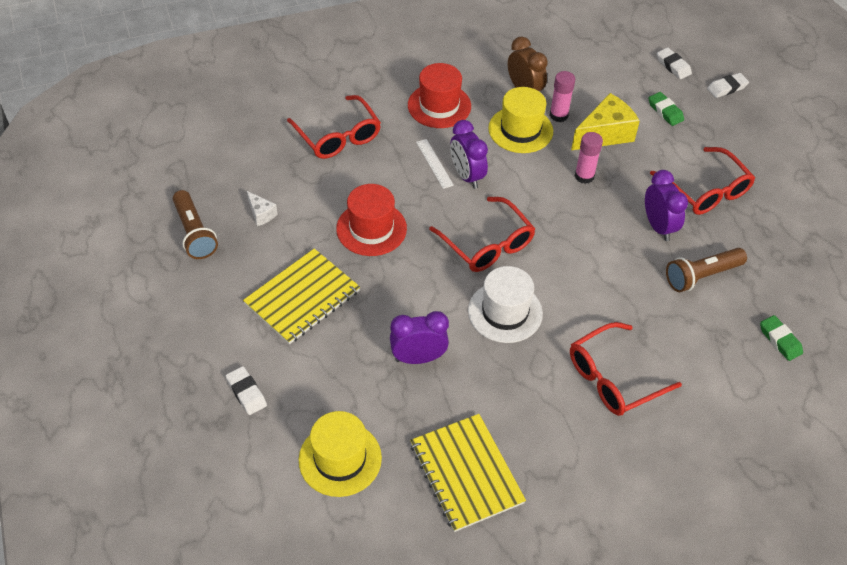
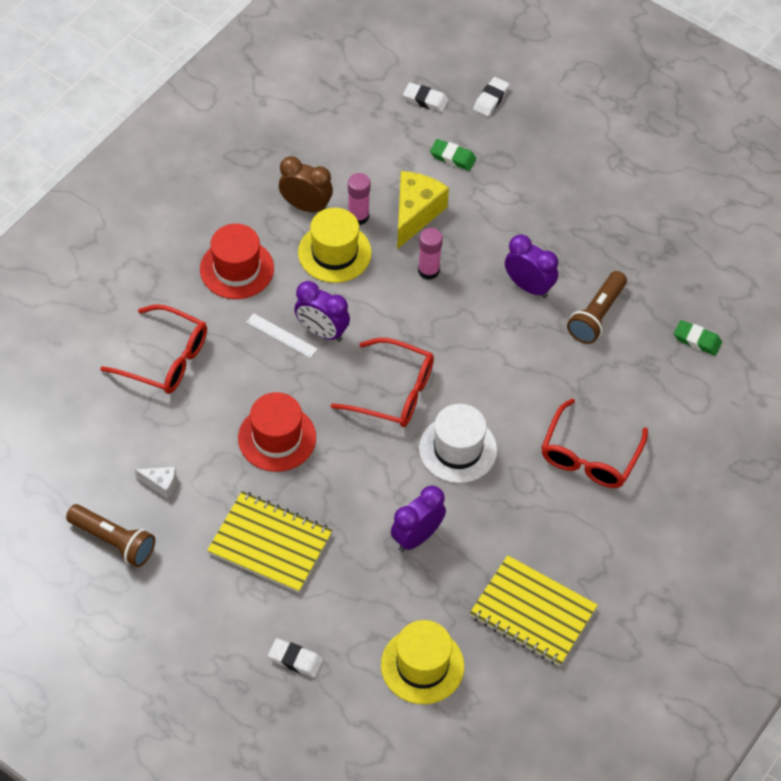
camera: 35 degrees left, 5 degrees up
(302, 298) = (270, 543): yellow notebook -> yellow notebook turned 75 degrees counterclockwise
(706, 190) = (544, 225): red glasses -> none

